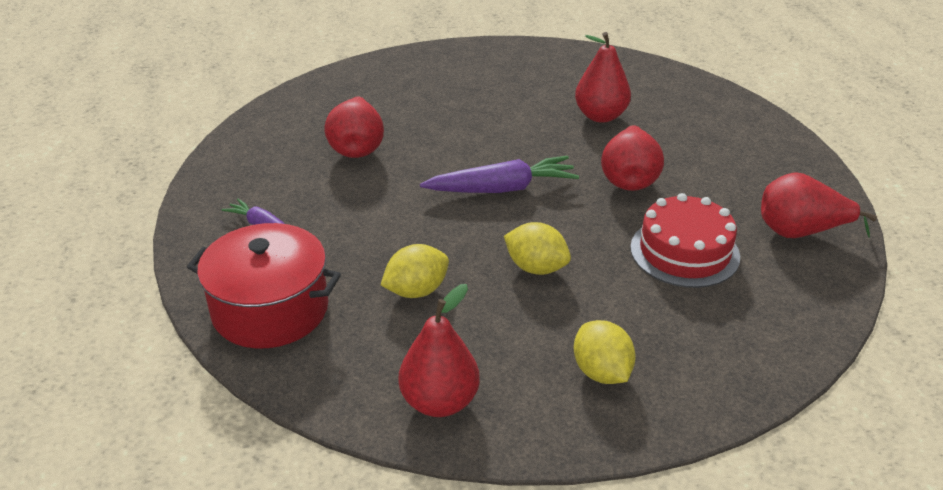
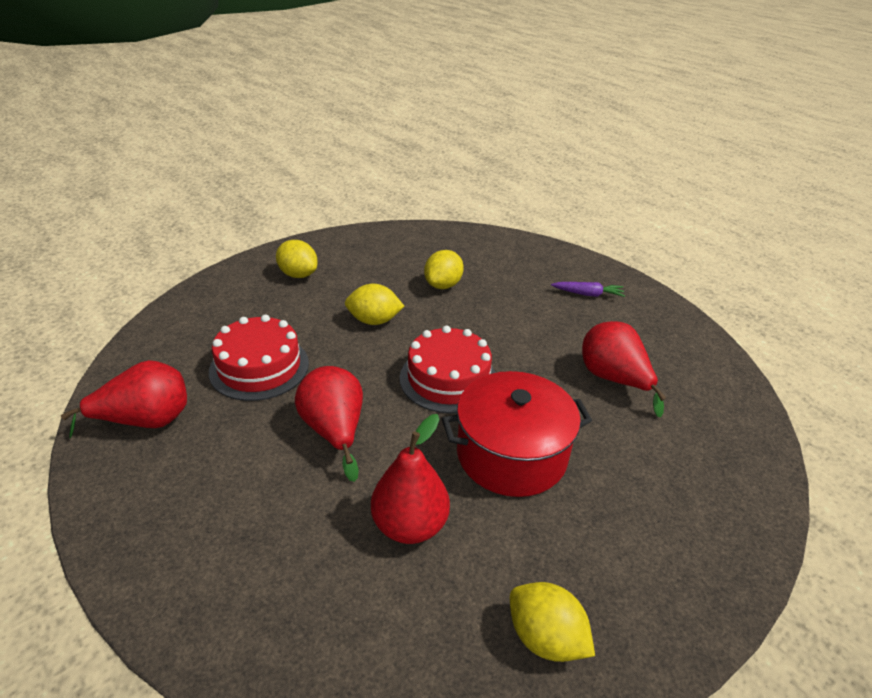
camera: 150 degrees right, 0 degrees up
(270, 309) = (515, 254): red pot -> red pot (511, 454)
(439, 402) = (382, 242): red pear -> none
(502, 189) = (448, 379): purple carrot -> red cake
(555, 63) = (545, 638): none -> yellow lemon

